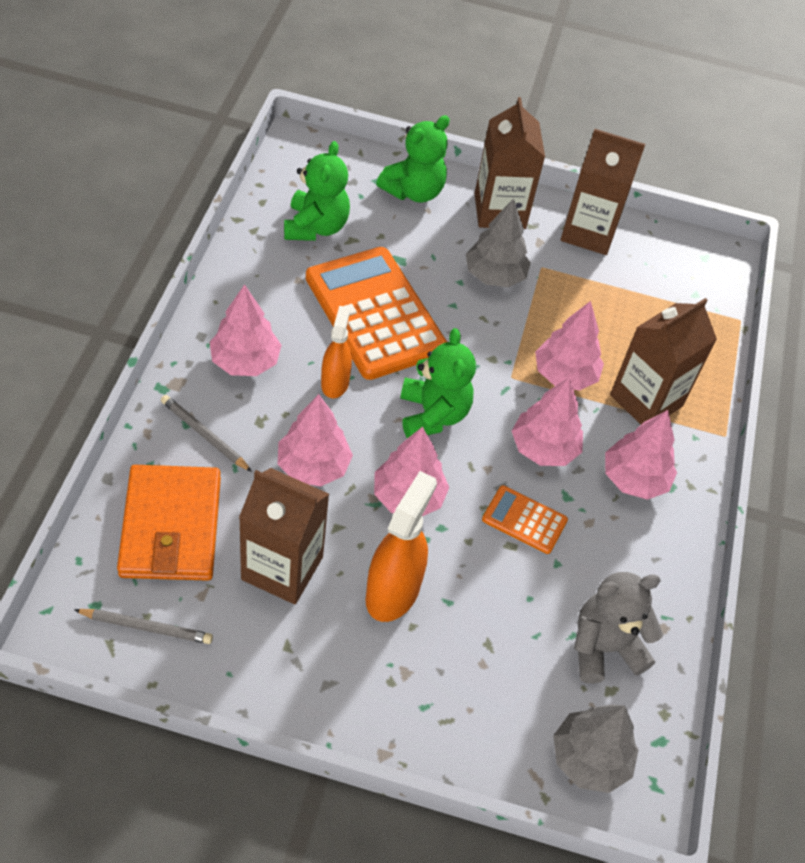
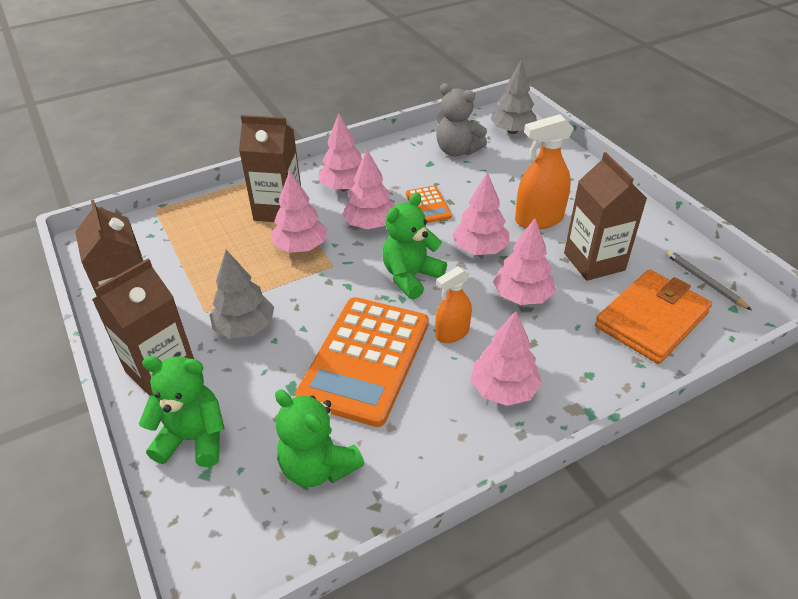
camera: 125 degrees left, 10 degrees down
(204, 435) = (582, 359): grey pencil -> none
(315, 227) = (318, 467): green teddy bear -> green teddy bear turned 105 degrees counterclockwise

